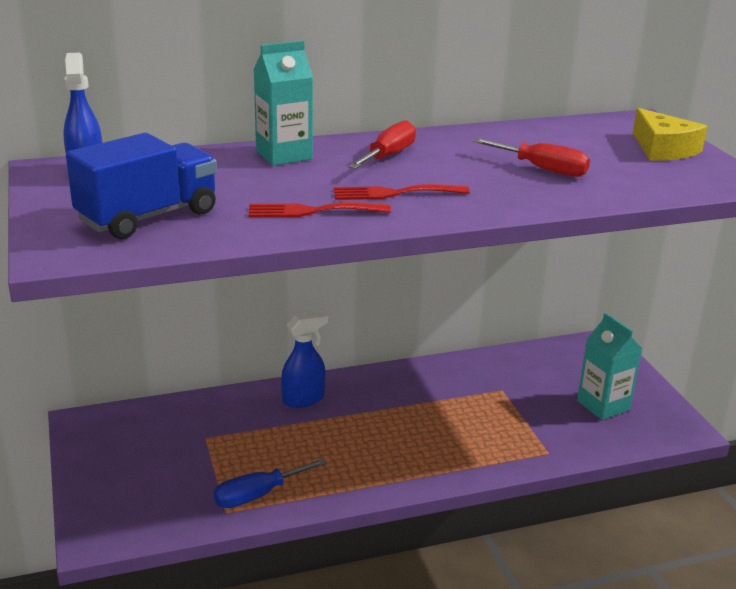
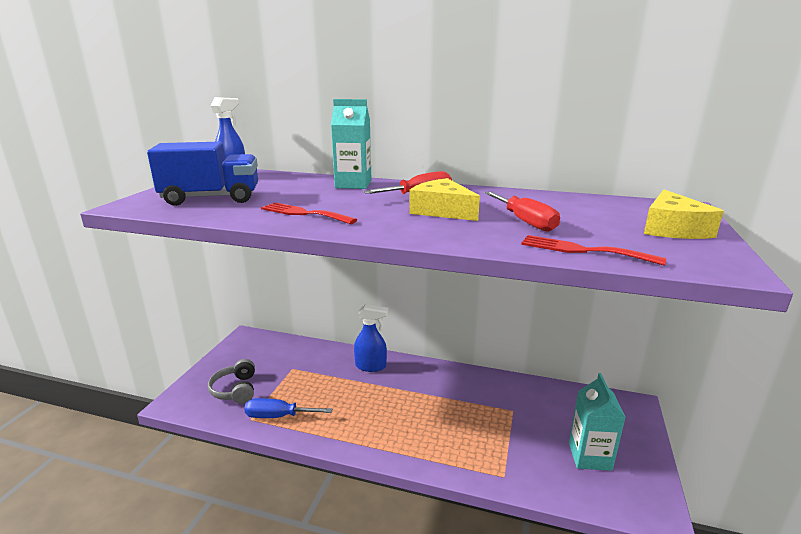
camera: 35 degrees right, 5 degrees down
(161, 490) = (235, 390): none -> grey headphones
(394, 193) = (378, 215): red fork -> red fork (582, 250)
(447, 173) = (442, 211): none -> yellow cheese

